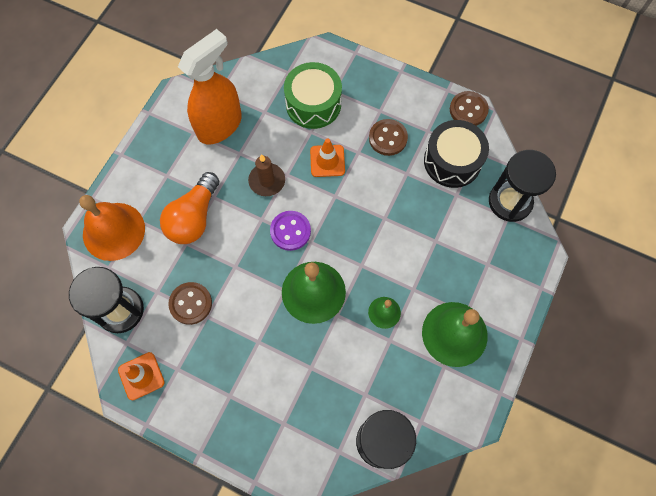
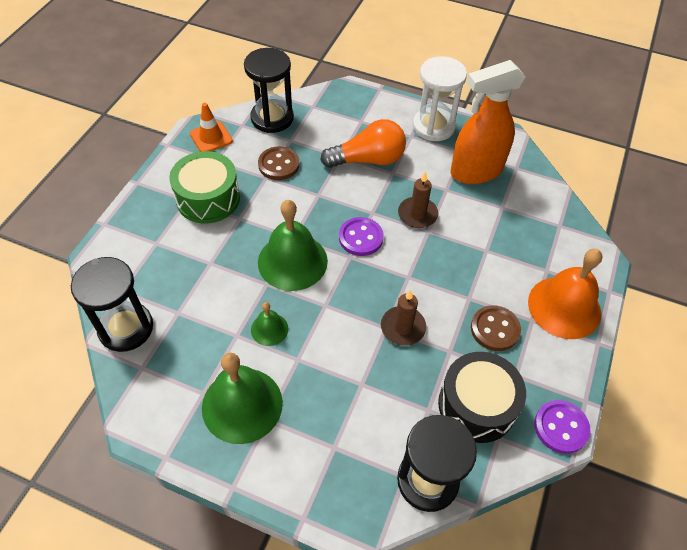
camera: 85 degrees right, 15 degrees down
(113, 231) = (348, 106): orange bell -> orange bell (564, 307)
(156, 153) = (433, 126): none -> white hourglass
(194, 217) = (368, 160): orange light bulb -> orange light bulb turned 150 degrees clockwise
(220, 125) = (476, 171): orange spray bottle -> orange spray bottle turned 120 degrees clockwise
(313, 104) = (523, 251): green drum -> green drum (208, 198)
(327, 161) = (451, 268): orange traffic cone -> none
(385, 205) = (403, 327): none -> brown candle
(468, 110) = (561, 427): brown button -> purple button

